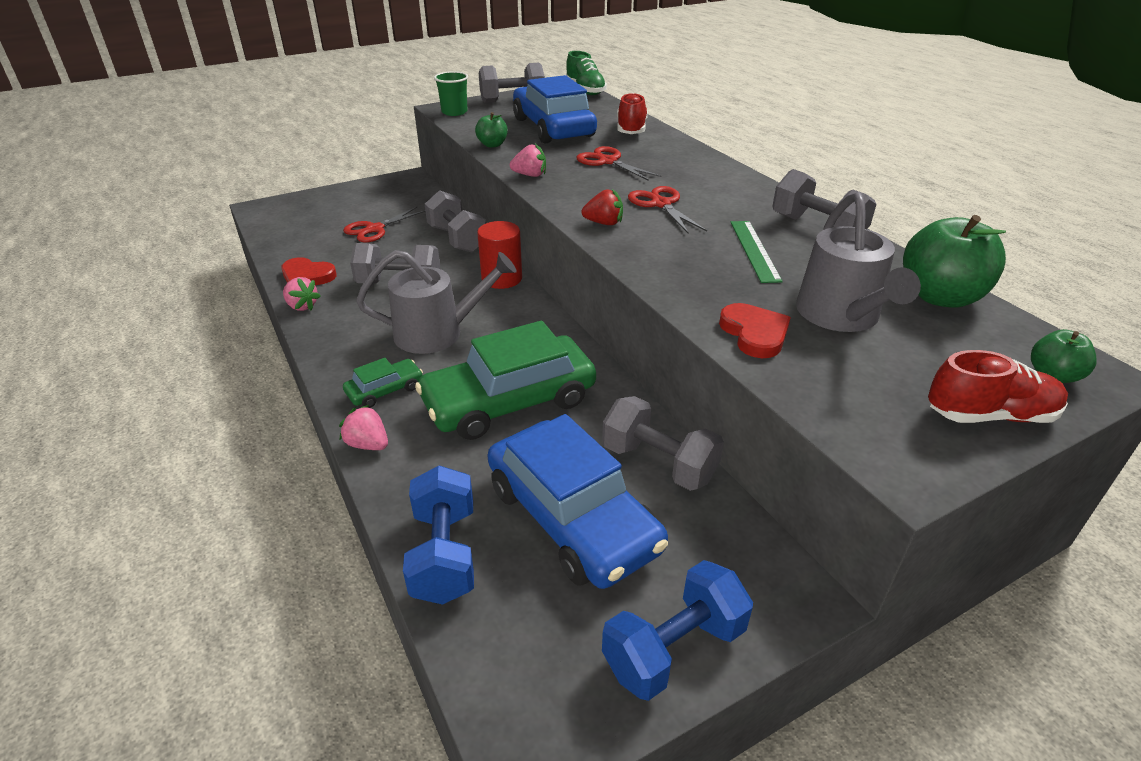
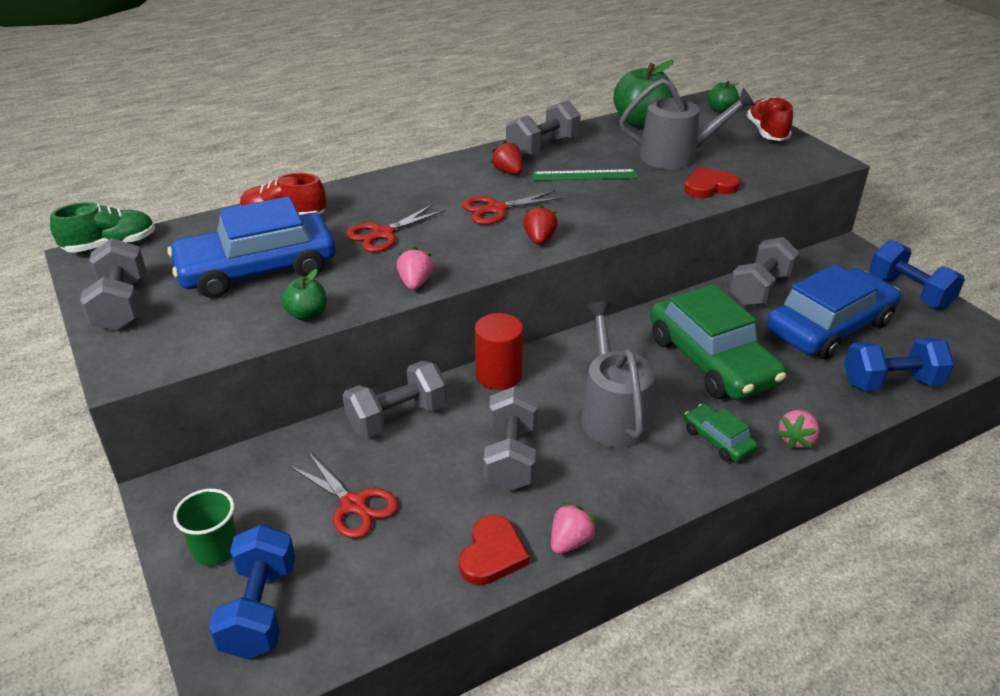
camera: 90 degrees left, 0 degrees up
(305, 209) = (260, 609): none -> blue dumbbell
(454, 112) = (151, 358): green cup -> green cup (216, 550)
(745, 210) = (508, 172): none -> red strawberry

